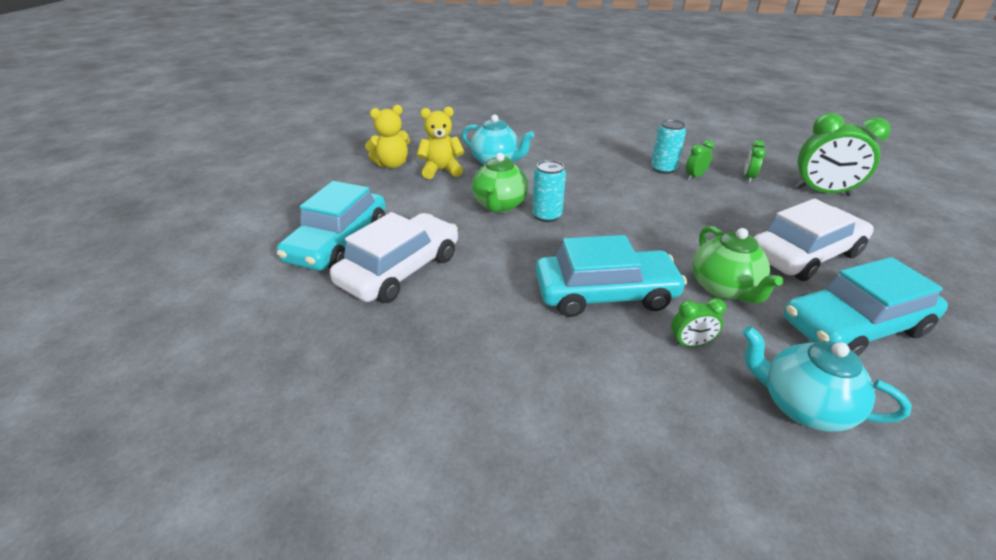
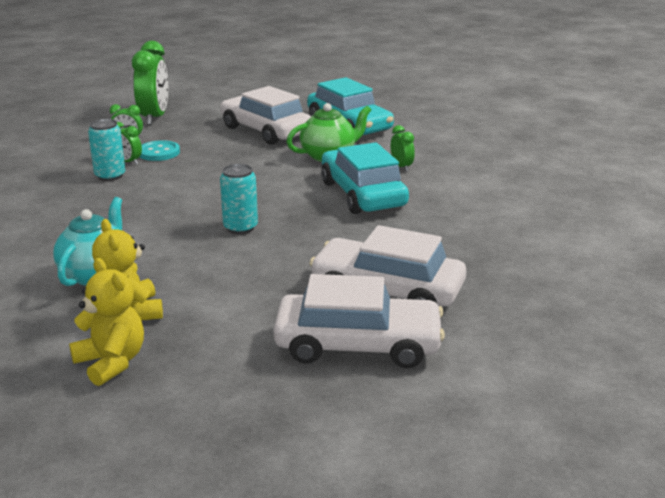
camera: 105 degrees left, 10 degrees down
(338, 242) = (358, 345): turquoise car -> white car
(499, 205) = (226, 256): green teapot -> none
(720, 190) = (159, 152): none -> turquoise button
(801, 406) = (434, 142): turquoise teapot -> none

